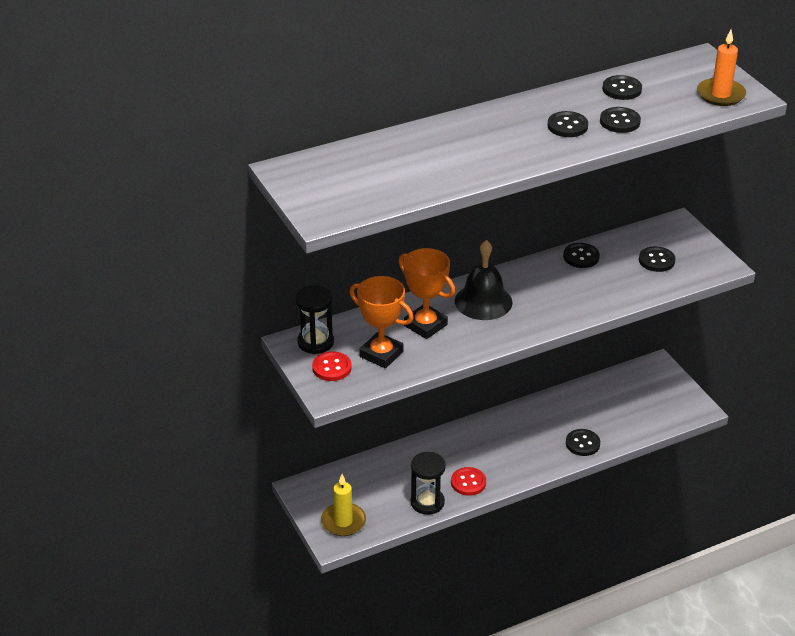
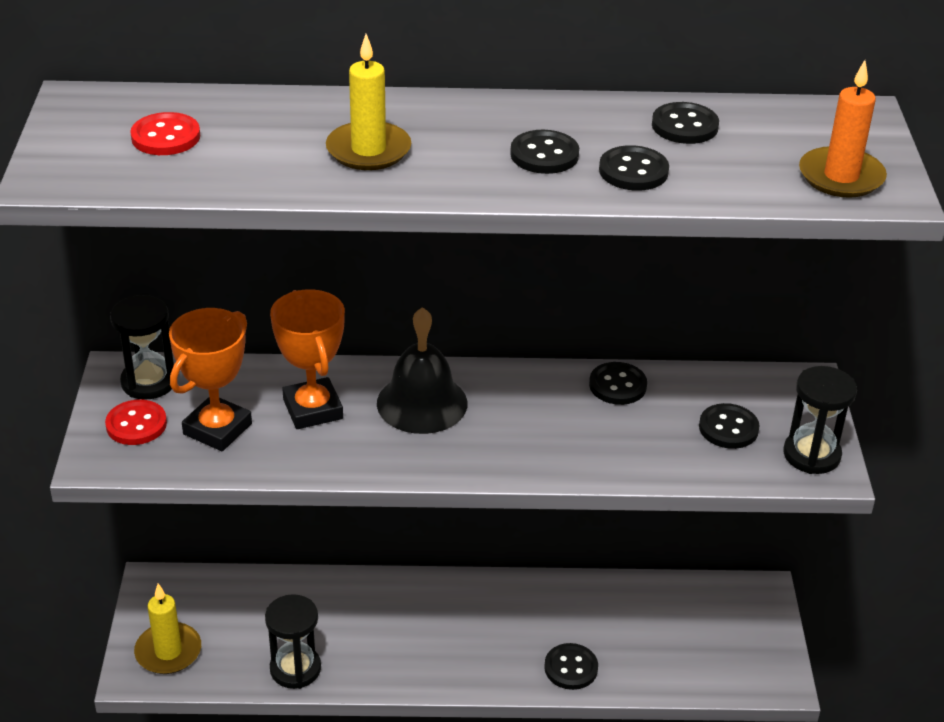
camera: 25 degrees right, 0 degrees up
(381, 354) = (217, 429): orange trophy -> orange trophy turned 60 degrees clockwise
(468, 482) = (371, 662): red button -> red button (166, 137)
(475, 150) = (368, 150): none -> yellow candle
(708, 260) = (811, 455): none -> black hourglass

